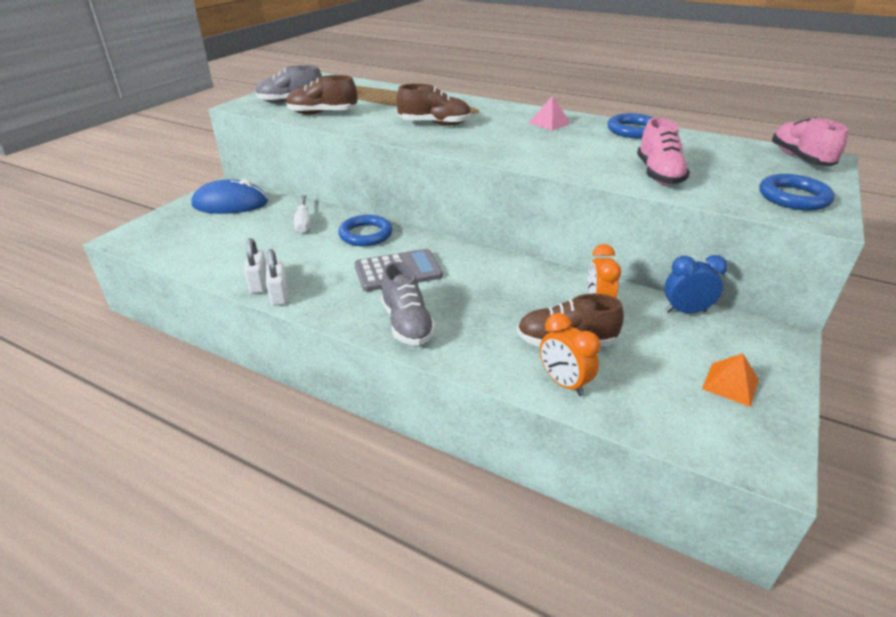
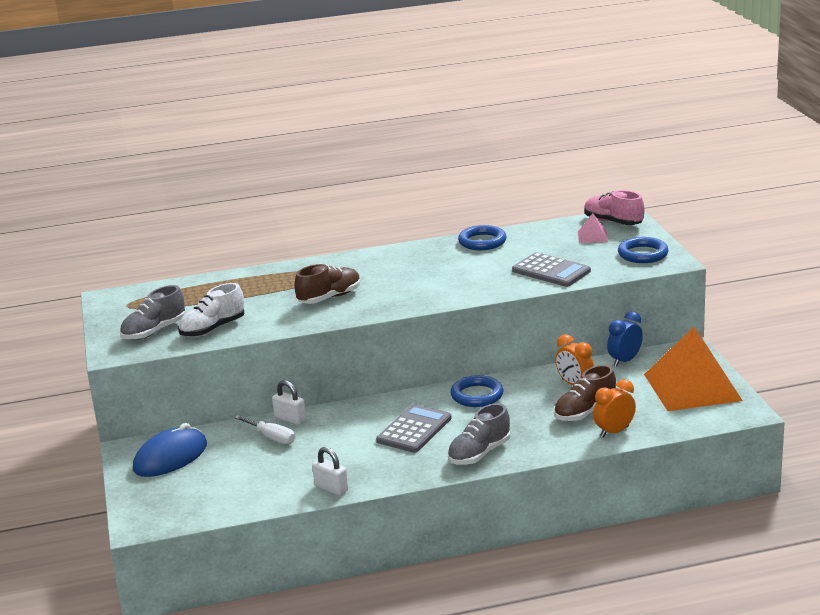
camera: 40 degrees left, 10 degrees down
(279, 295) = (362, 486): white padlock -> white padlock (290, 419)
(322, 113) = (213, 329): brown shoe -> white shoe
(365, 234) = (341, 420): blue ring -> blue ring (477, 395)
(407, 324) = (479, 453): grey shoe -> grey shoe turned 105 degrees clockwise
(549, 123) = (413, 260): pink pyramid -> pink pyramid (592, 236)
(564, 383) = (614, 432): orange clock -> orange clock turned 135 degrees clockwise
(658, 174) = (551, 271): pink shoe -> grey calculator
(730, 384) = (692, 387): orange pyramid -> orange pyramid, size x2.41

